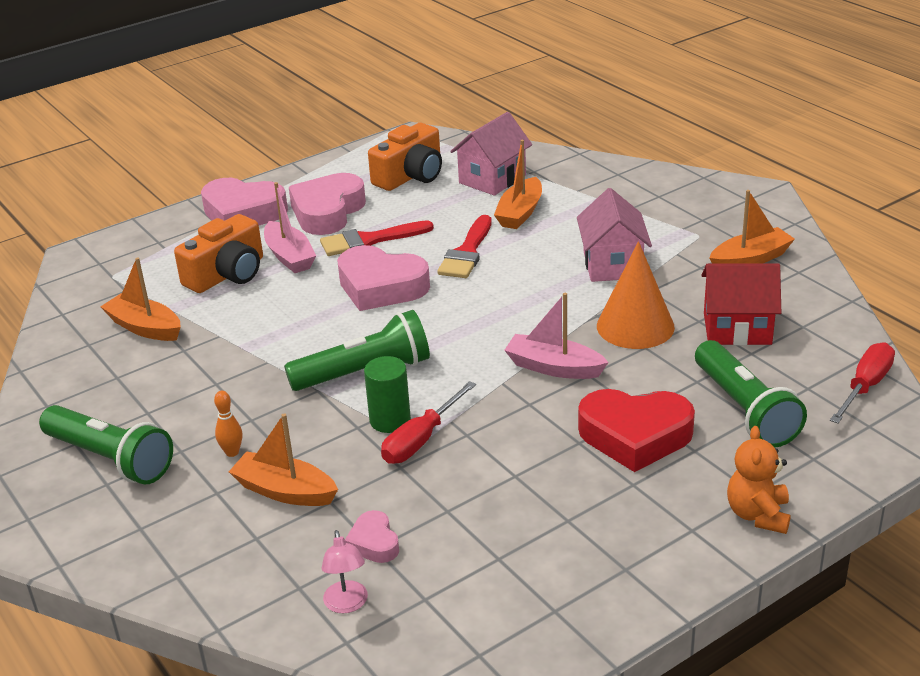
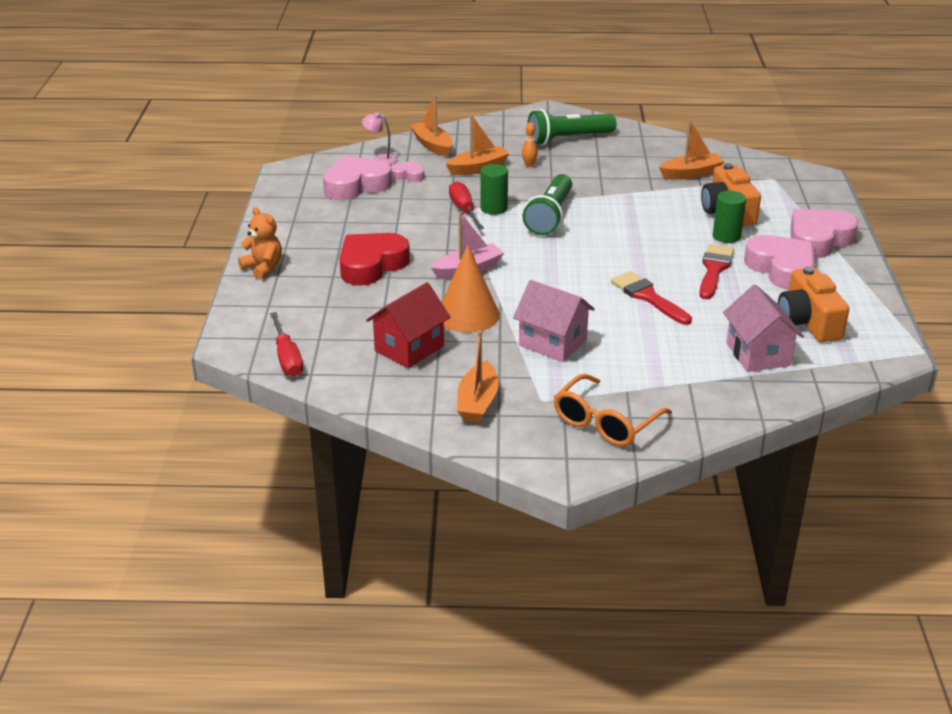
camera: 125 degrees right, 0 degrees up
(289, 257) = (726, 236): pink boat -> green cylinder
(381, 287) = (642, 252): pink heart -> pink heart (356, 185)
(520, 213) = (681, 341): orange boat -> orange boat (432, 145)
(682, 201) = (605, 422): none -> orange glasses
(744, 409) = (336, 307): green flashlight -> none

